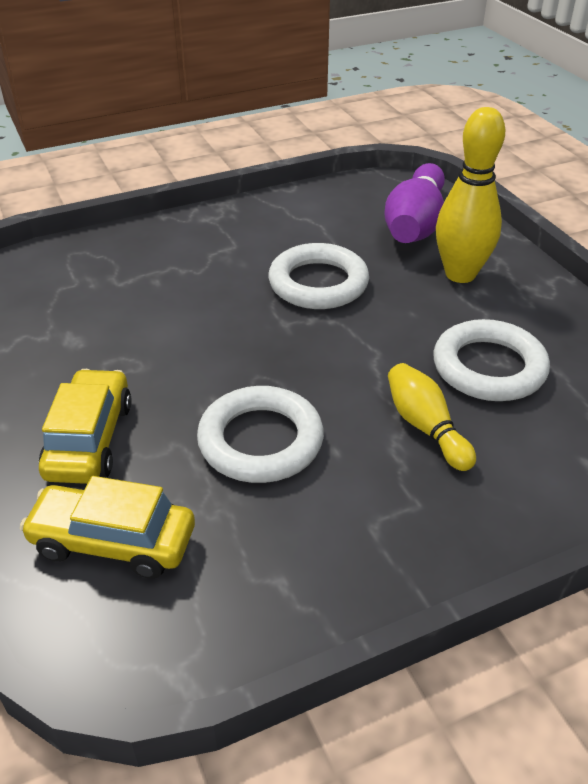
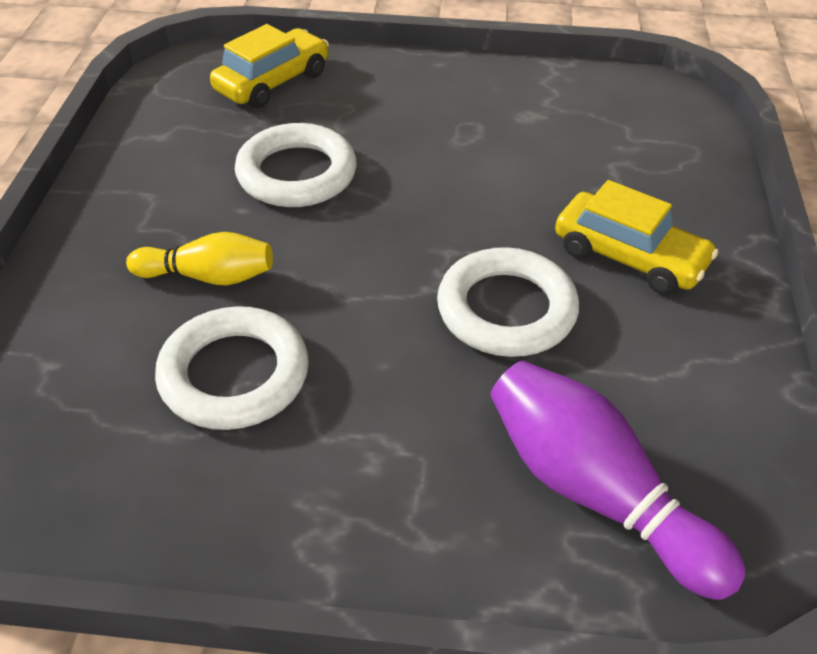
camera: 120 degrees right, 5 degrees up
(90, 439) = (384, 95): yellow car -> yellow car (629, 257)
(460, 274) = (426, 465): yellow bowling pin -> none

